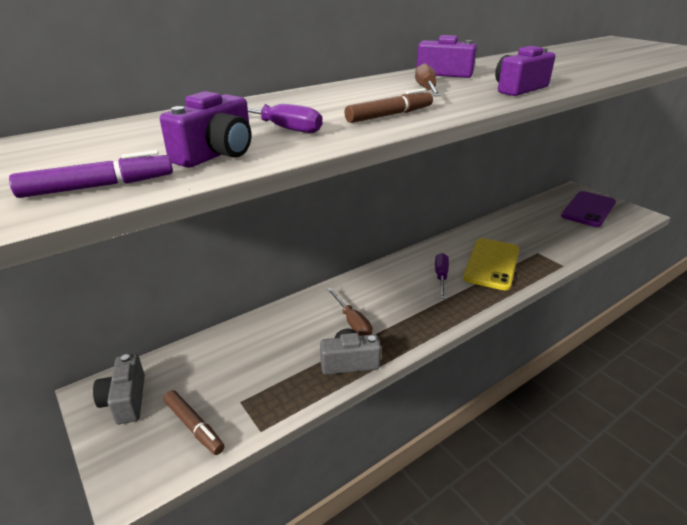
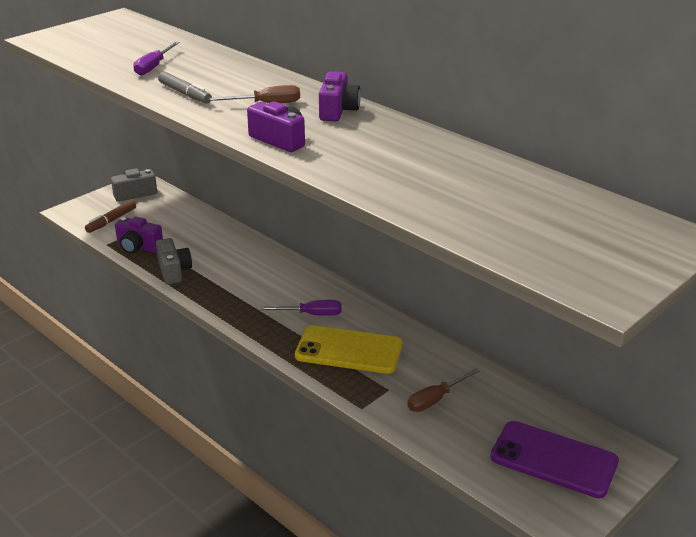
camera: 80 degrees right, 0 degrees up
(98, 187) = (62, 45): purple marker -> none
(217, 154) = (105, 59): purple camera -> purple camera (138, 247)
(352, 322) = (225, 268): brown screwdriver -> brown screwdriver (435, 399)
(390, 115) = (185, 94): brown marker -> grey marker

